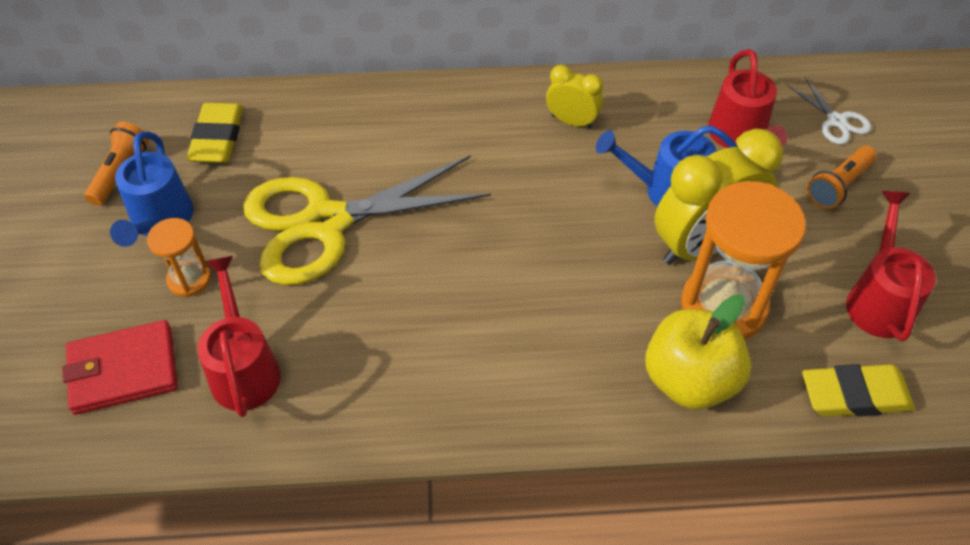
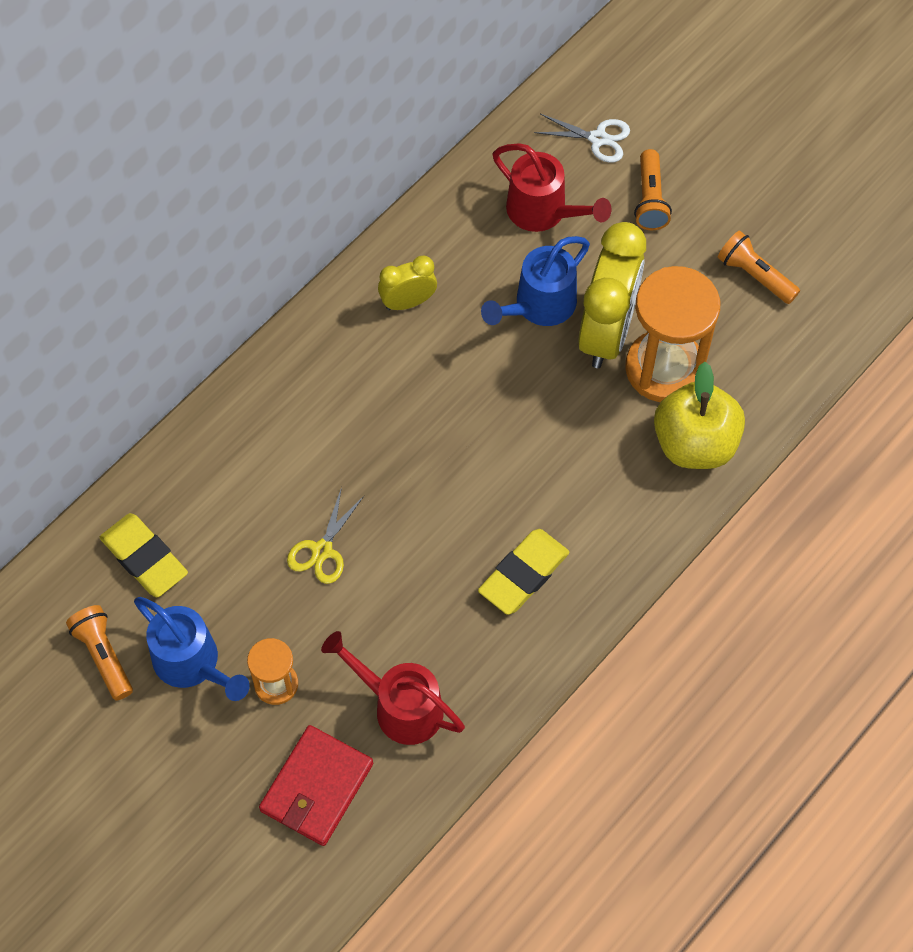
camera: 45 degrees left, 10 degrees up
(325, 223) = (322, 551): yellow scissors -> yellow scissors, size x0.42
(854, 395) = (800, 363): yellow eraser -> yellow eraser (523, 574)
(878, 299) = (754, 275): red watering can -> orange flashlight

